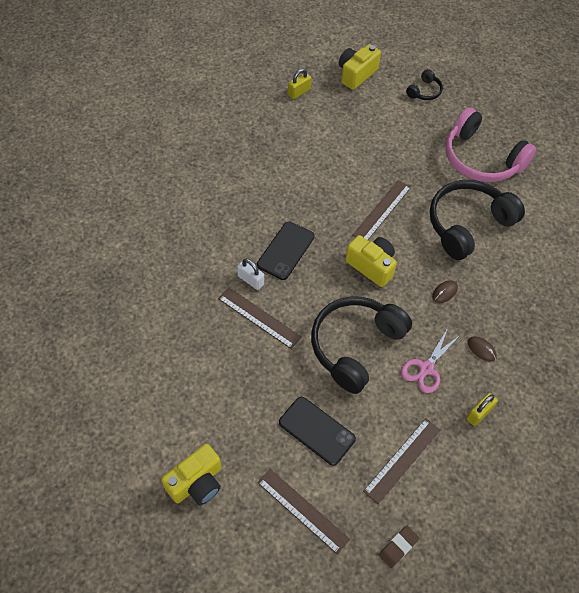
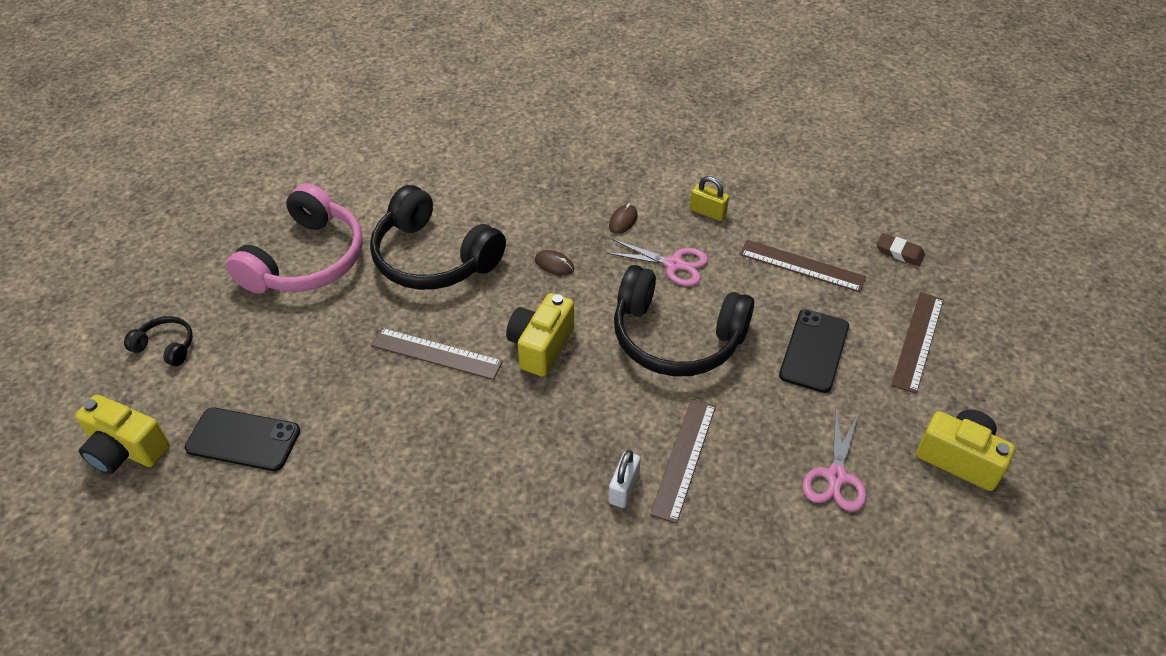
camera: 105 degrees left, 10 degrees down
(213, 397) = (836, 477): none -> pink scissors
(286, 250) = (551, 456): black phone -> black phone (243, 439)
(299, 92) = (181, 531): yellow padlock -> none

